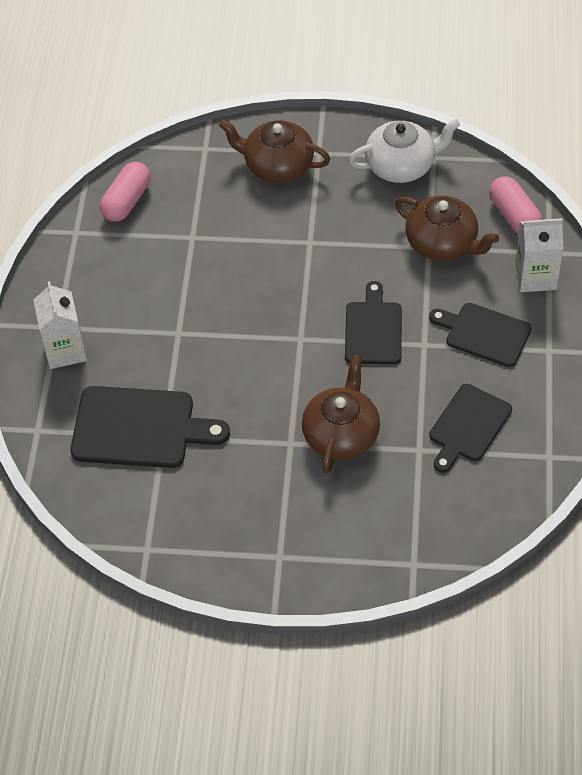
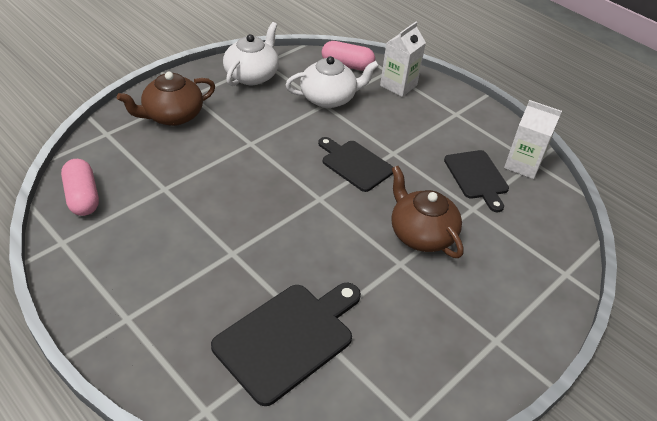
camera: 55 degrees left, 10 degrees down
(65, 350) = (155, 330): white carton -> white carton (522, 165)
(443, 243) = (329, 98): brown teapot -> white teapot
(484, 334) = (415, 127): black cutting board -> none

